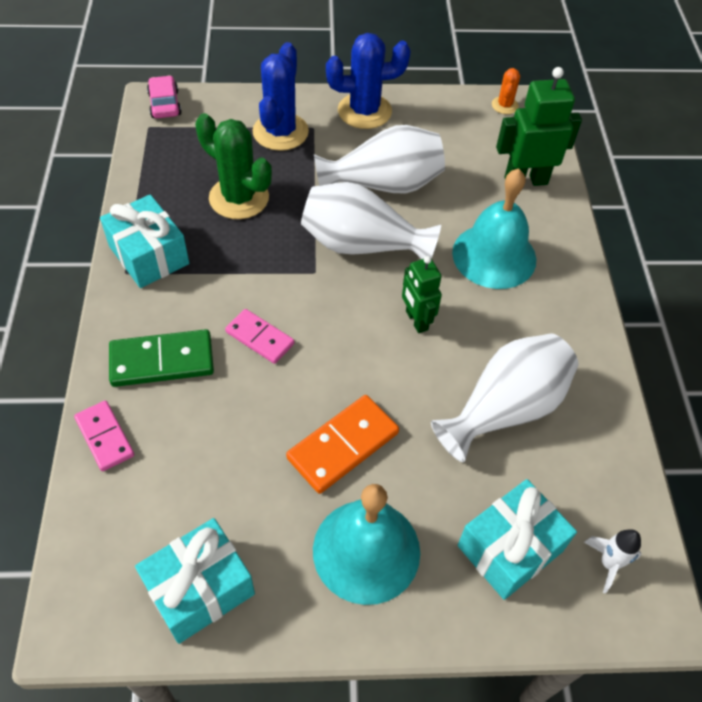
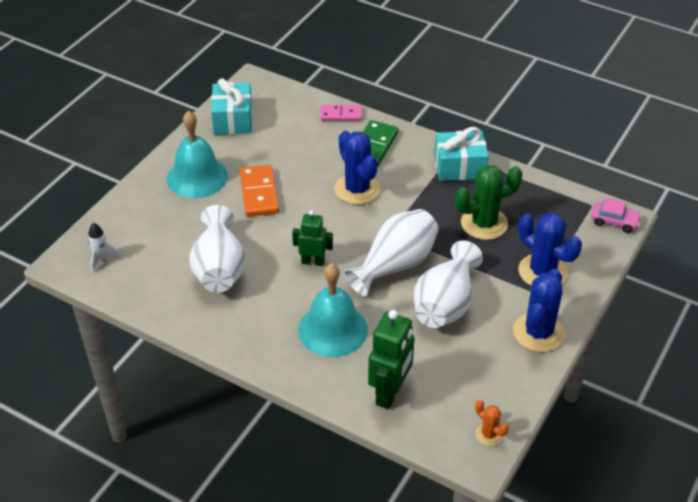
camera: 125 degrees right, 10 degrees down
(259, 338) = (357, 189): pink domino -> blue cactus
(510, 548) = (146, 227): turquoise gift -> none

